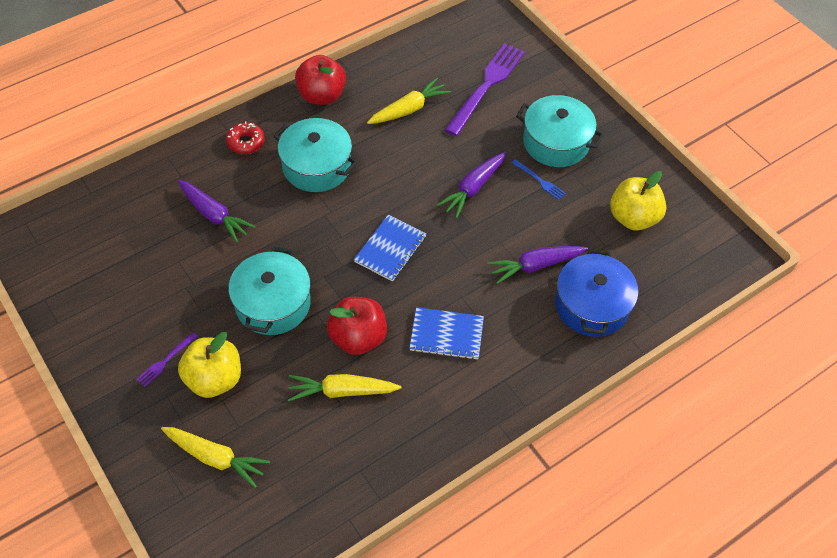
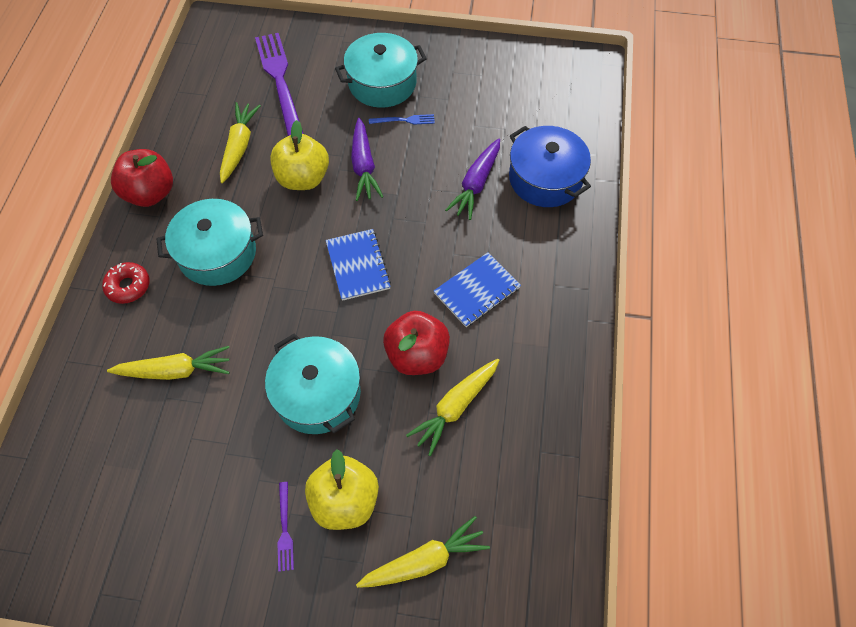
camera: 45 degrees left, 5 degrees up
(214, 215) = (175, 370): purple carrot -> yellow carrot
(633, 218) = (498, 94): yellow apple -> yellow apple (303, 178)

